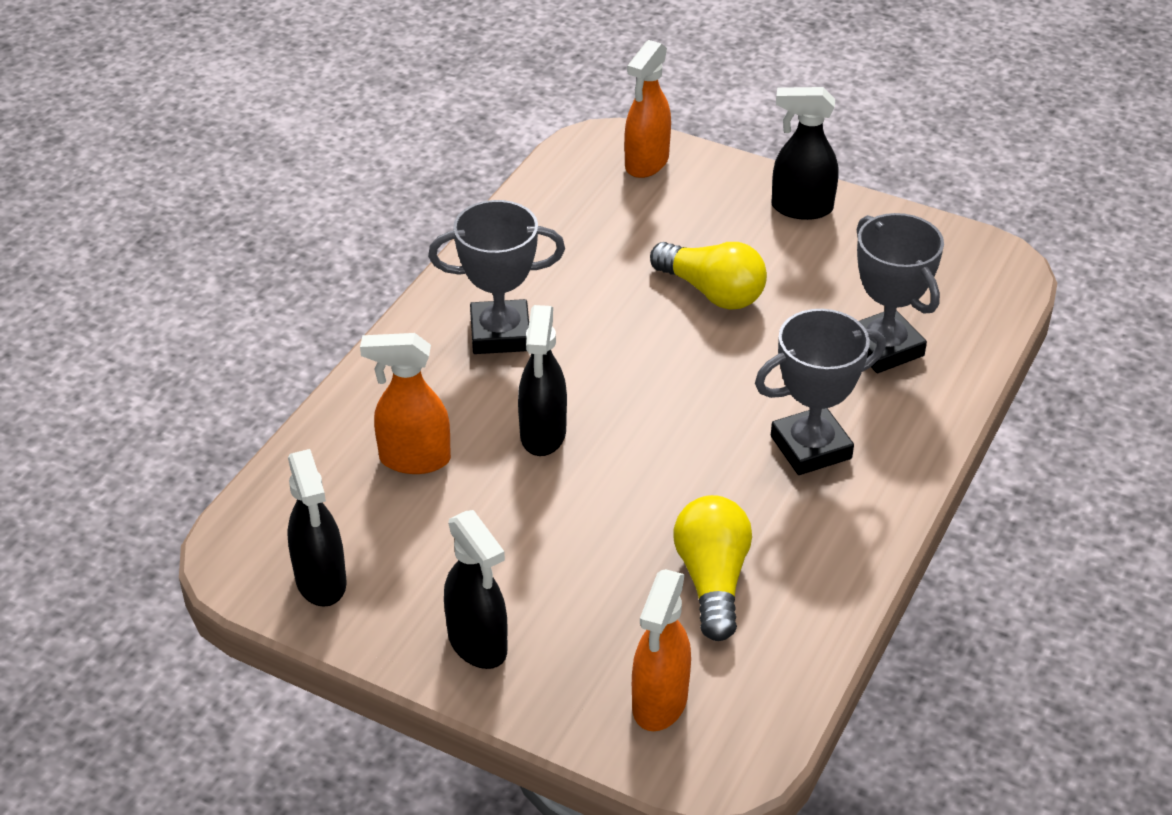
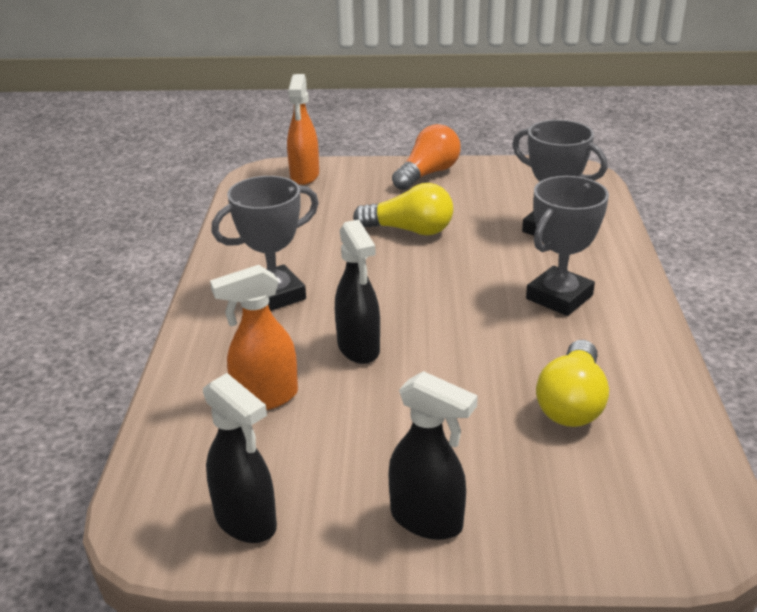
camera: 25 degrees left, 10 degrees down
(659, 703) = (615, 508): orange spray bottle -> none
(712, 580) = (572, 403): yellow light bulb -> yellow light bulb turned 135 degrees counterclockwise
(801, 208) = (428, 174): black spray bottle -> orange light bulb

